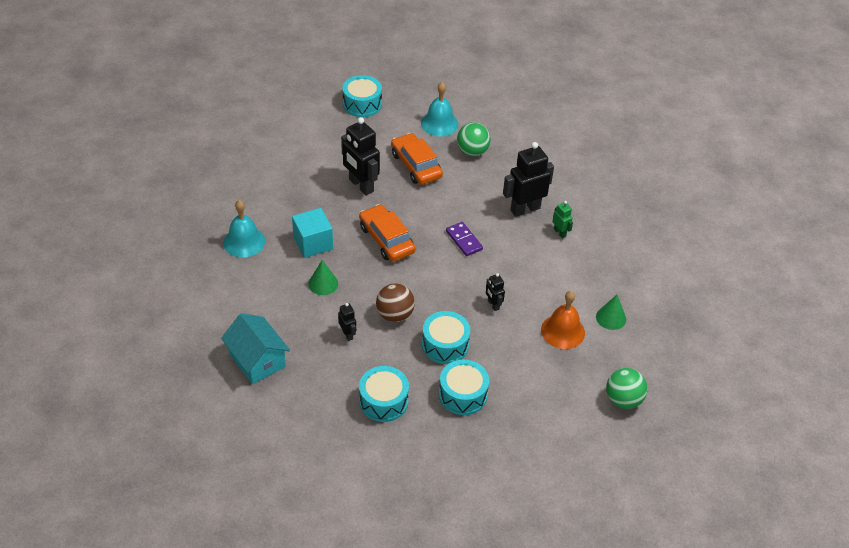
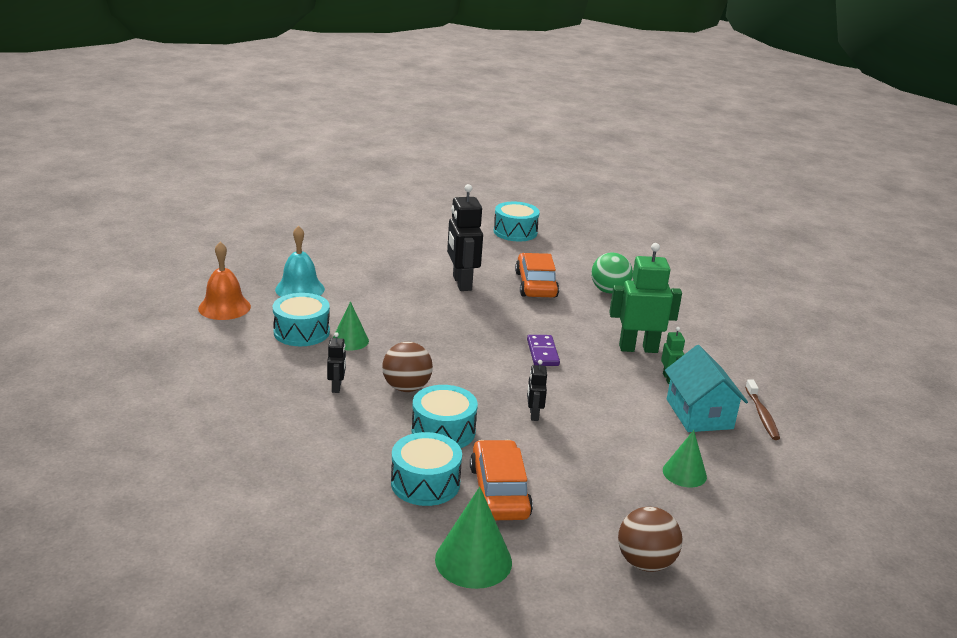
camera: 25 degrees right, 20 degrees down
(257, 360) = (217, 377): turquoise house -> turquoise house (699, 414)
(313, 243) = (370, 309): turquoise cube -> none
(383, 401) = (322, 456): turquoise drum -> turquoise drum (301, 332)
(386, 239) = (453, 328): orange car -> orange car (499, 491)
(439, 123) = (588, 263): turquoise bell -> none
(525, 209) = (638, 348): black robot -> green robot
(528, 442) = (473, 560): none -> green cone
(563, 331) = (607, 465): orange bell -> orange bell (224, 307)
(623, 400) = (645, 562): green ball -> brown ball
(633, 244) = (762, 415): none -> brown toothbrush

